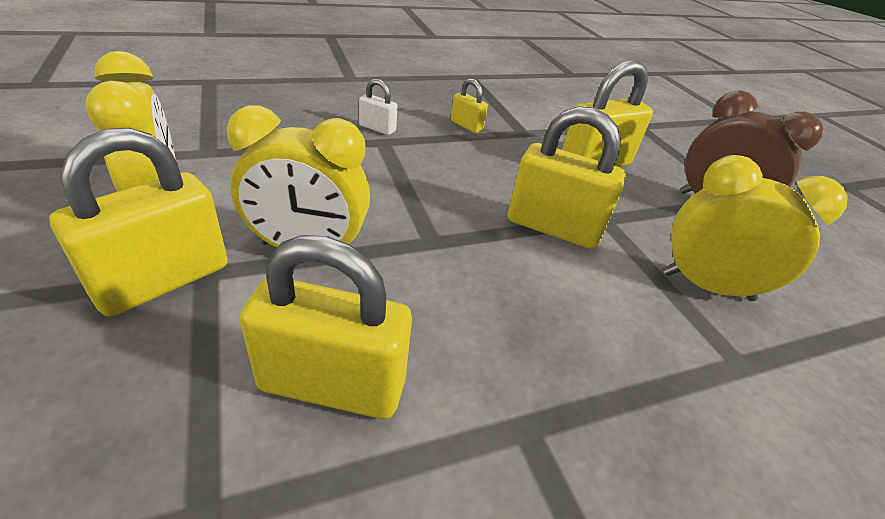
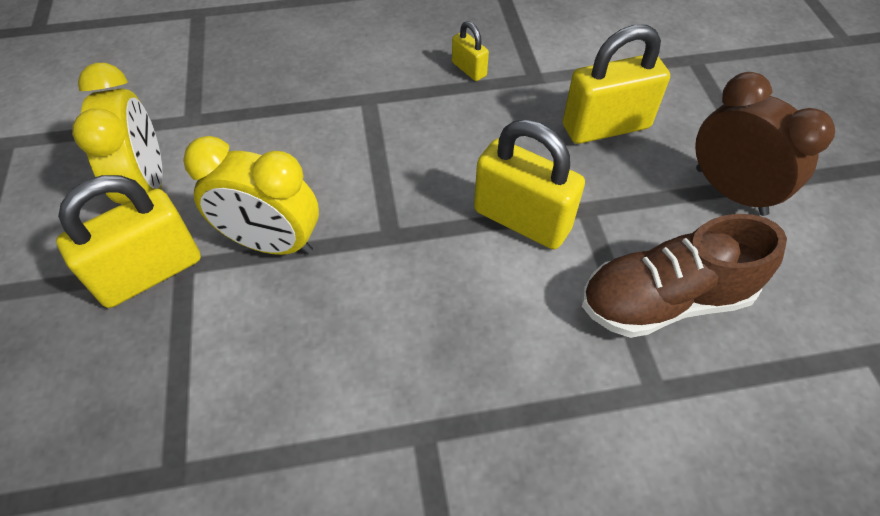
camera: 15 degrees right, 15 degrees up
(332, 384) = (274, 381): yellow padlock -> none
(377, 128) = (366, 78): white padlock -> none
(707, 286) = (664, 300): yellow clock -> brown shoe

